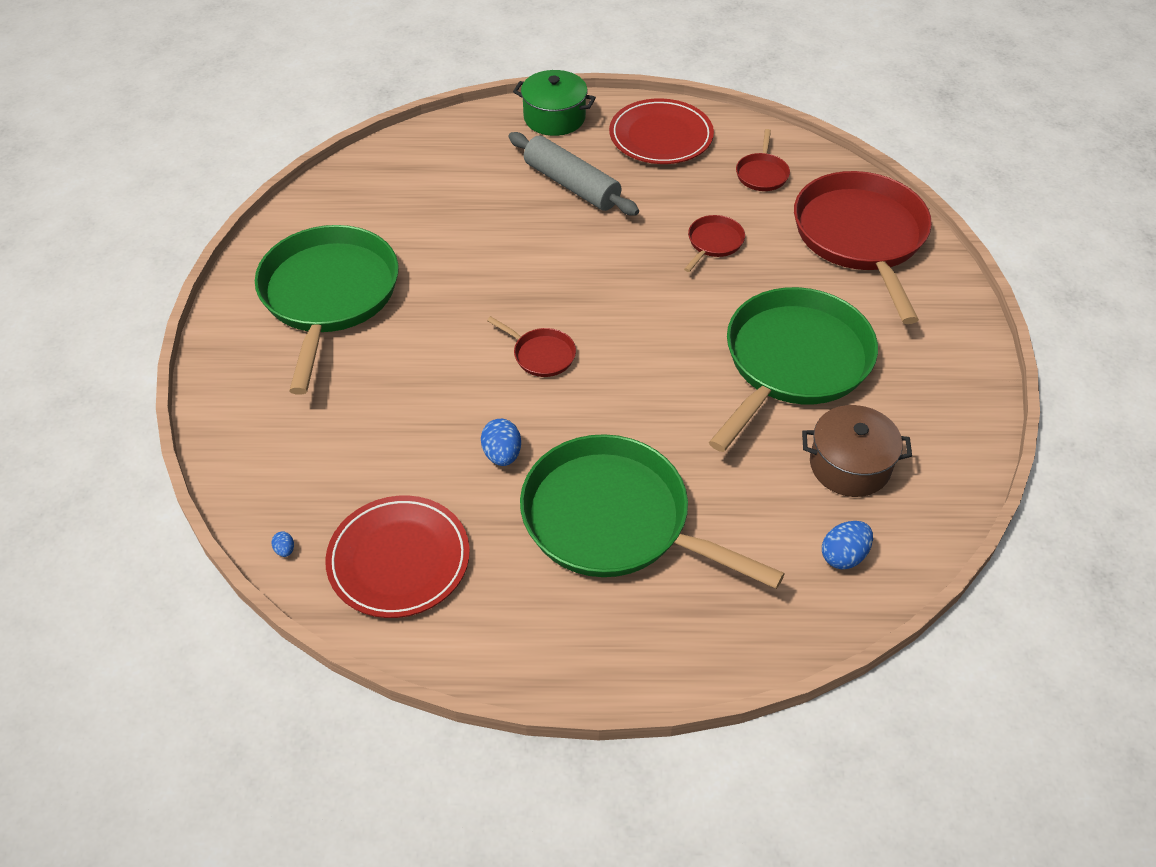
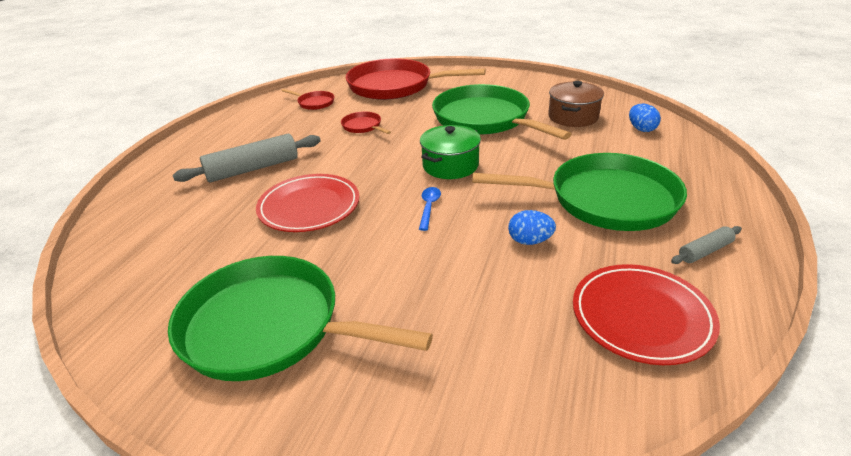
camera: 70 degrees left, 15 degrees down
(285, 550) = (626, 405): blue egg -> none
(528, 622) = (705, 251): none -> grey rolling pin
(541, 355) = (429, 207): red pan -> blue spoon
(554, 118) = (167, 165): green pot -> green pot (450, 165)
(613, 520) = (606, 200): green pan -> green pan turned 135 degrees counterclockwise
(661, 136) = (241, 128): red plate -> red plate (309, 207)

